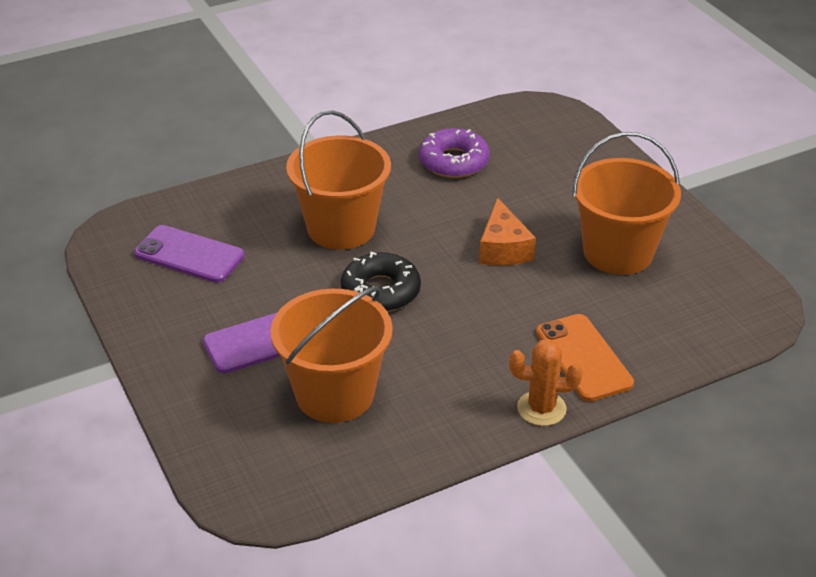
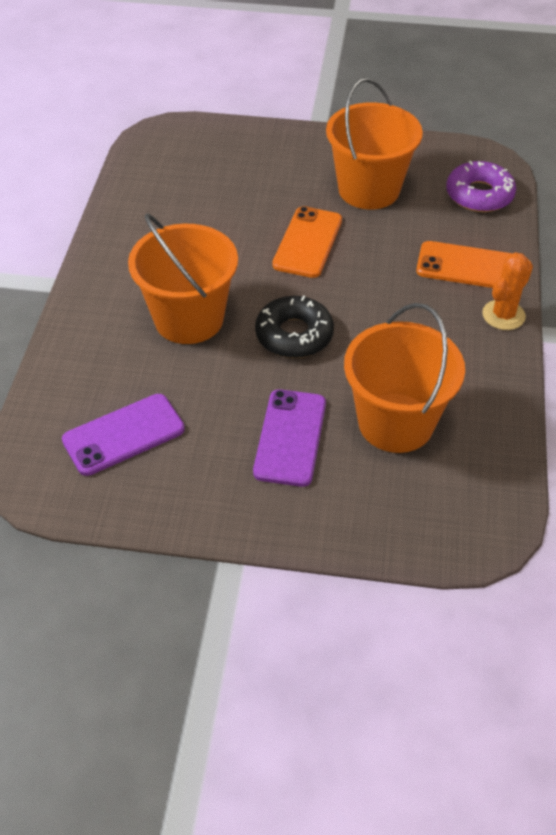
camera: 55 degrees left, 10 degrees up
(453, 161) = (171, 213): purple donut -> purple donut (479, 195)
(503, 248) = (307, 242): orange cheese -> orange phone

